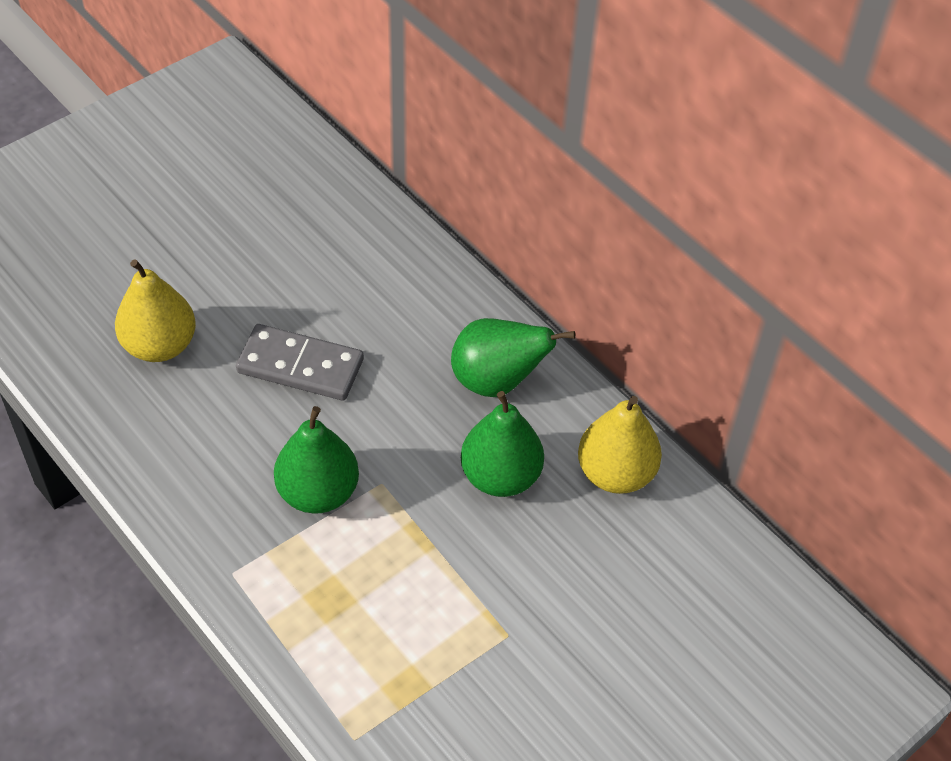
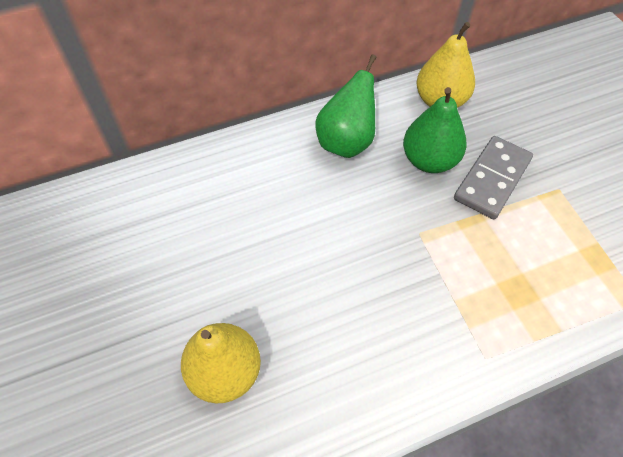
camera: 70 degrees left, 5 degrees up
(300, 366) = (289, 262): grey domino -> grey domino (492, 179)
(318, 492) = (419, 277): green pear -> none

